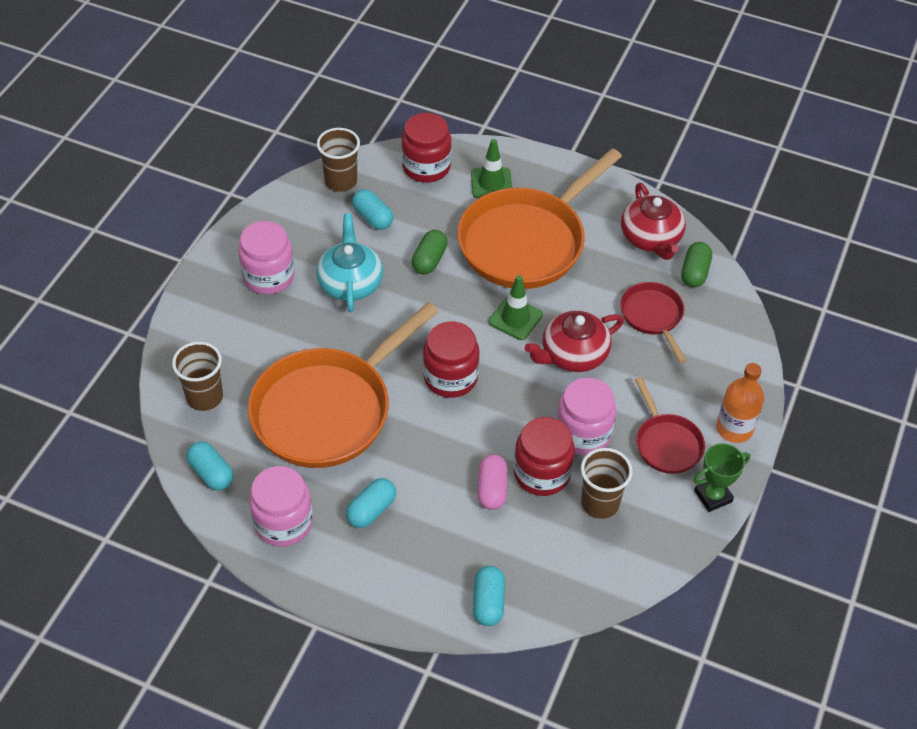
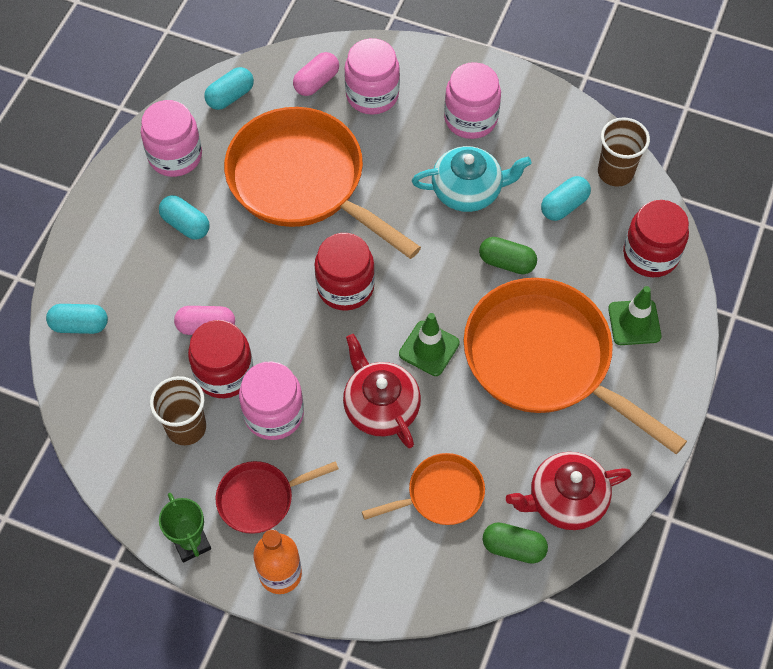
camera: 90 degrees right, 10 degrees up
(204, 397) = (316, 82): brown cup -> pink capsule
(228, 351) = (372, 95): none -> pink jar
(653, 317) = (440, 494): red pan -> orange pan

